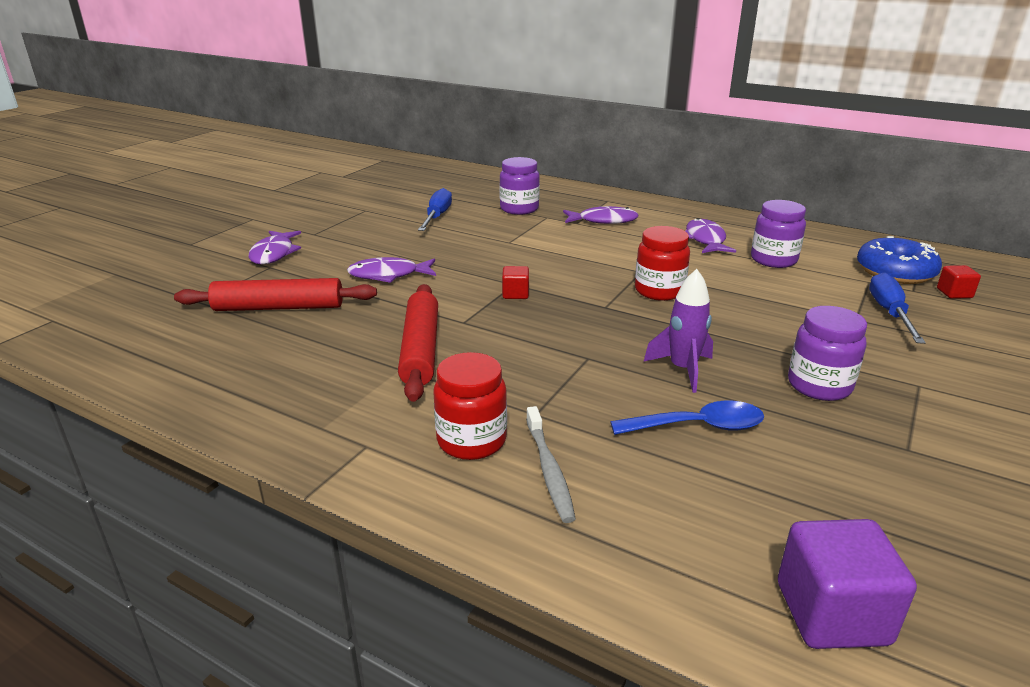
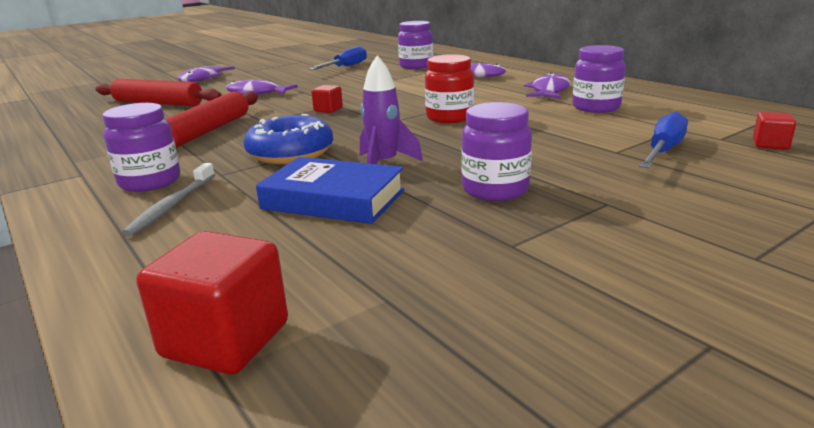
camera: 25 degrees right, 5 degrees down
(471, 441) = (150, 182): red jar -> purple jar
(698, 426) = (333, 199): blue spoon -> blue book
(832, 613) = (226, 340): purple cube -> red cube
(895, 272) = (721, 124): blue donut -> blue donut (290, 153)

